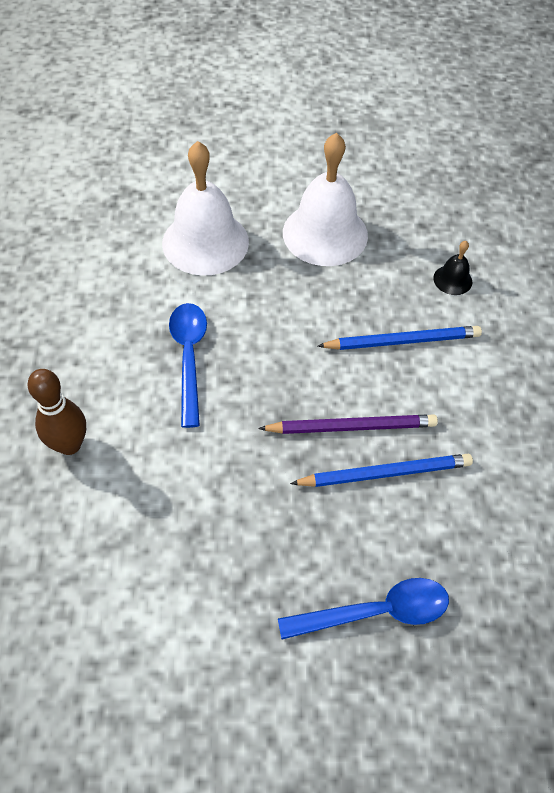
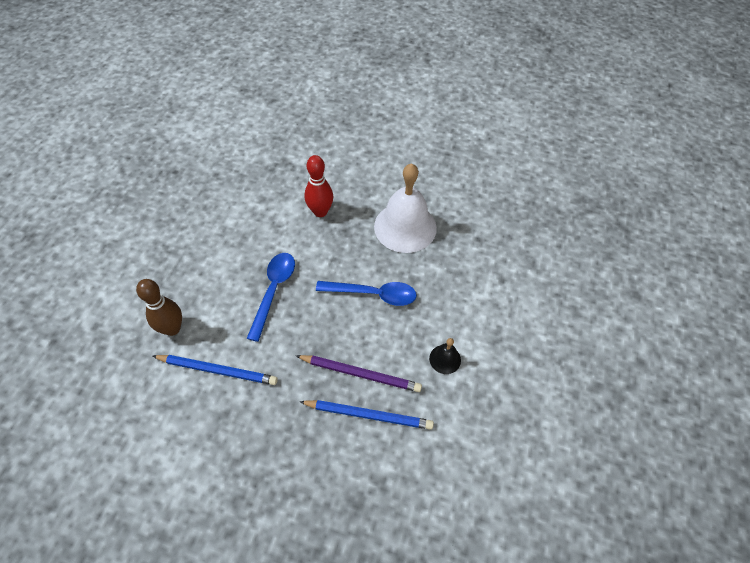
camera: 20 degrees right, 0 degrees up
(205, 242) = (320, 212): white bell -> red bowling pin
(375, 612) = (317, 513): blue spoon -> blue spoon (373, 294)
(402, 341) = (424, 321): blue pencil -> blue pencil (217, 370)
(452, 280) = (482, 286): black bell -> black bell (445, 359)

